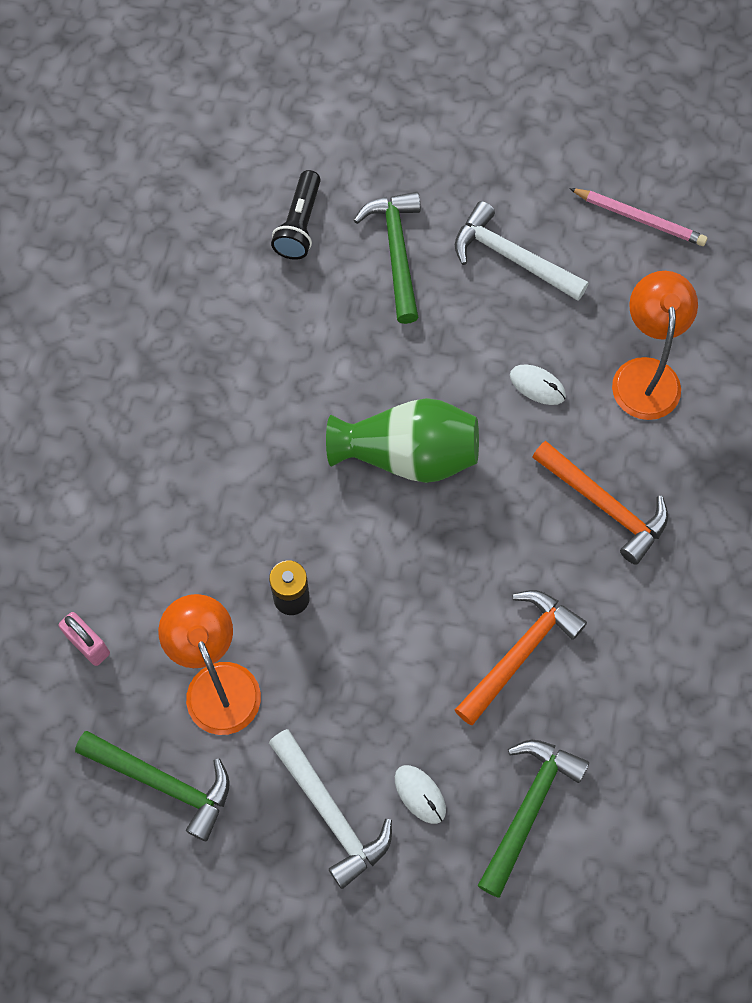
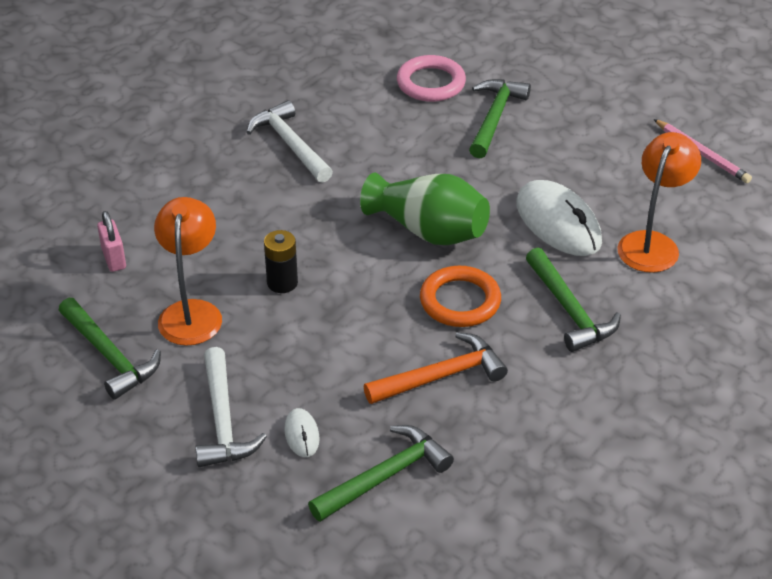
camera: 25 degrees right, 25 degrees down
(299, 225) = (431, 83): black flashlight -> pink ring
(489, 542) = (460, 301): none -> orange ring
(512, 258) = (584, 146): white hammer -> white hammer (290, 145)
(537, 386) = (558, 223): white mouse -> white mouse, size x2.13
(604, 505) = (569, 310): orange hammer -> green hammer

